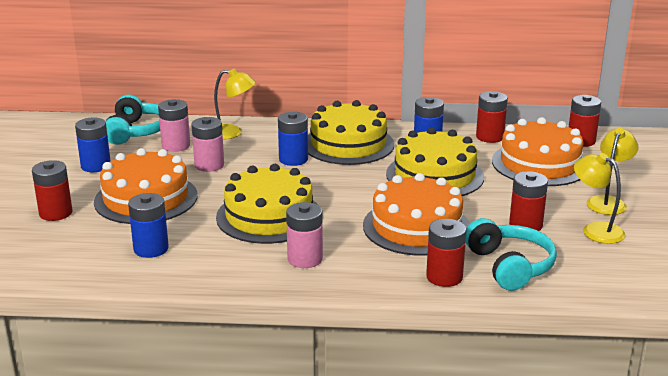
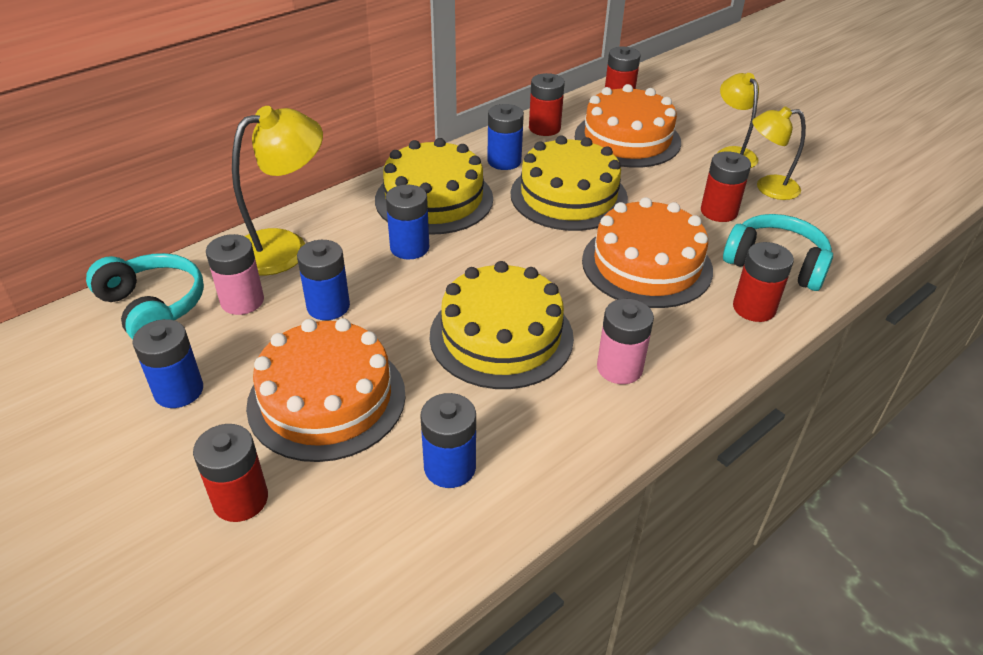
camera: 45 degrees left, 15 degrees up
(209, 165) = (328, 306): pink battery -> blue battery
(232, 133) = (284, 247): yellow lamp -> yellow lamp, size x1.53

